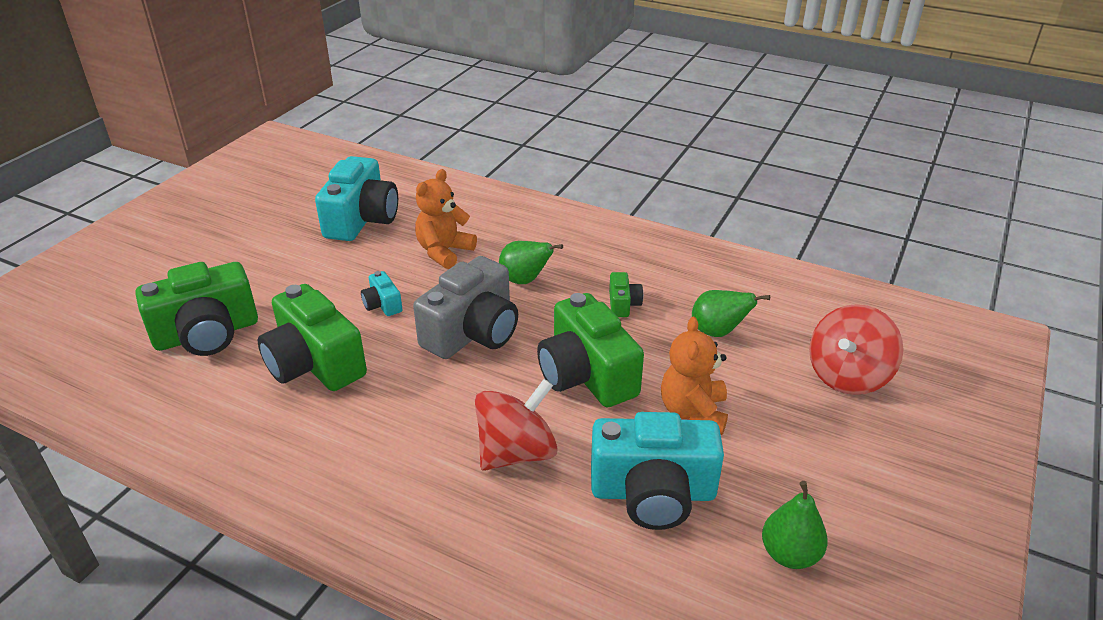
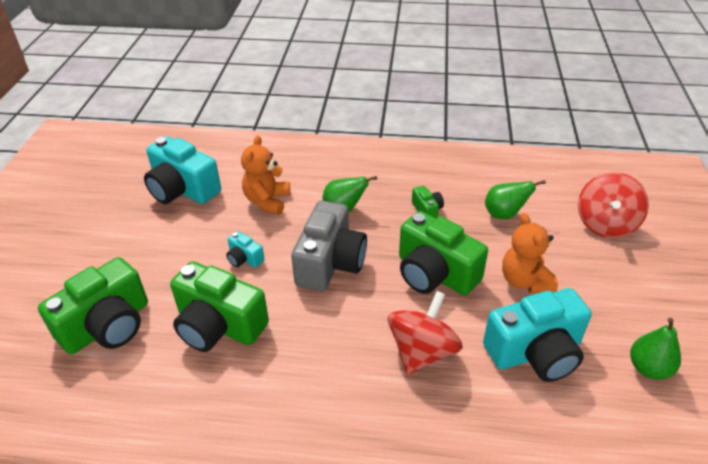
camera: 20 degrees left, 5 degrees up
(362, 220) = (182, 189): turquoise camera -> turquoise camera turned 135 degrees clockwise

